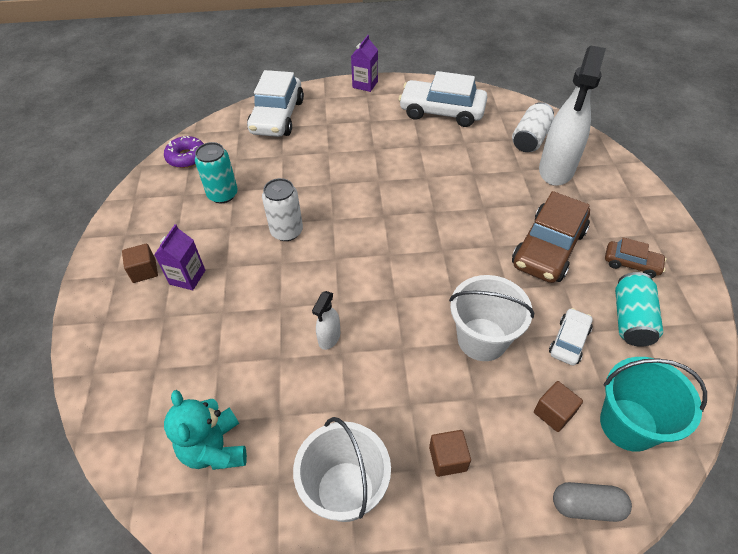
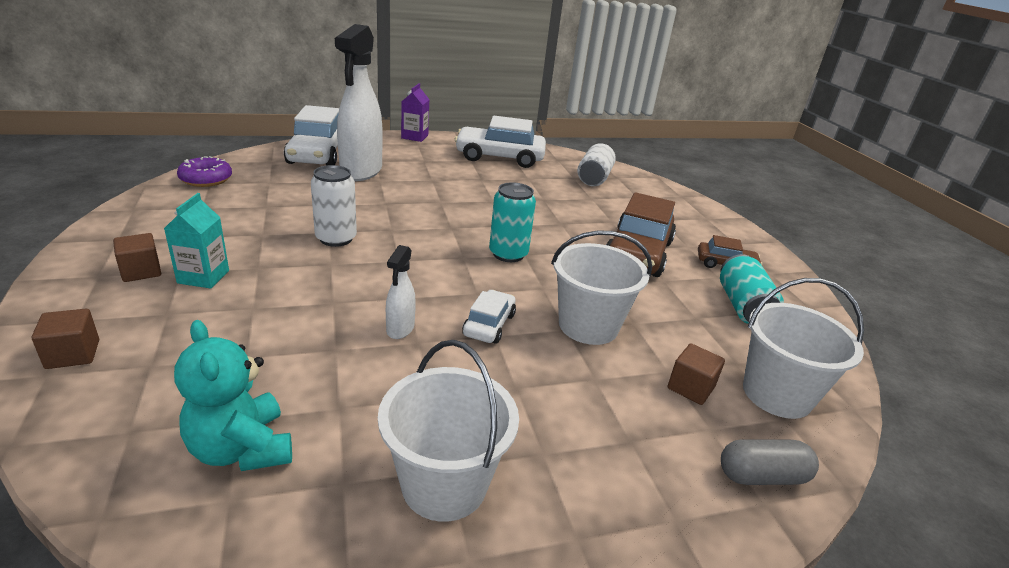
camera: 15 degrees left, 20 degrees down
(187, 277) = (203, 277): purple carton -> turquoise carton
(223, 194) = (252, 208): turquoise can -> turquoise can (508, 254)
(447, 459) = (576, 439): brown cube -> brown cube (73, 354)
(556, 170) = (627, 199): white spray bottle -> white spray bottle (361, 171)
(569, 341) = (685, 325): white car -> white car (489, 325)
(628, 424) = (777, 394): turquoise bucket -> white bucket

